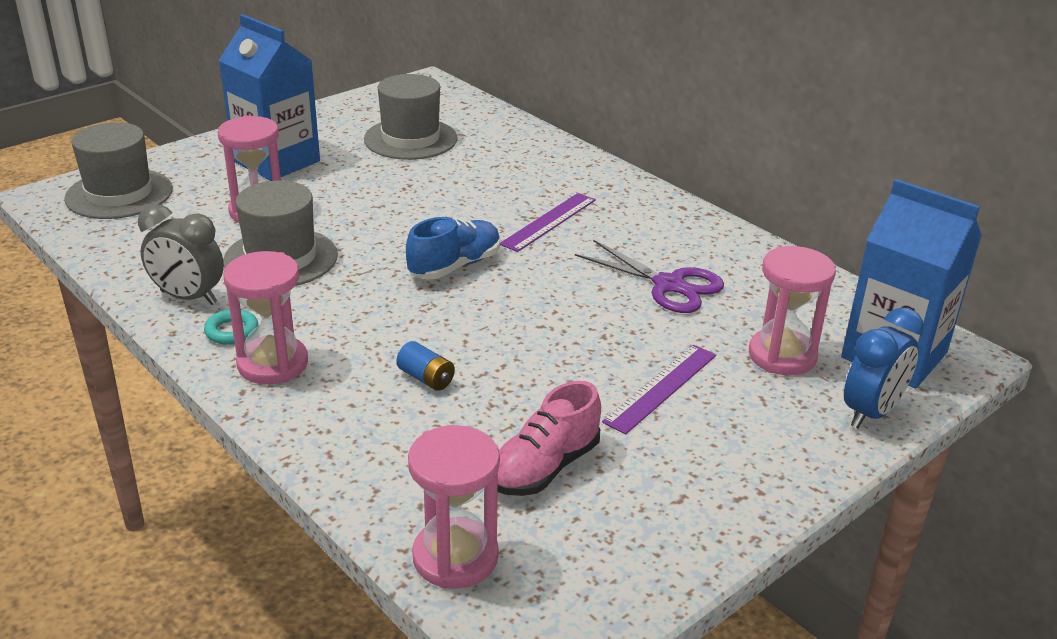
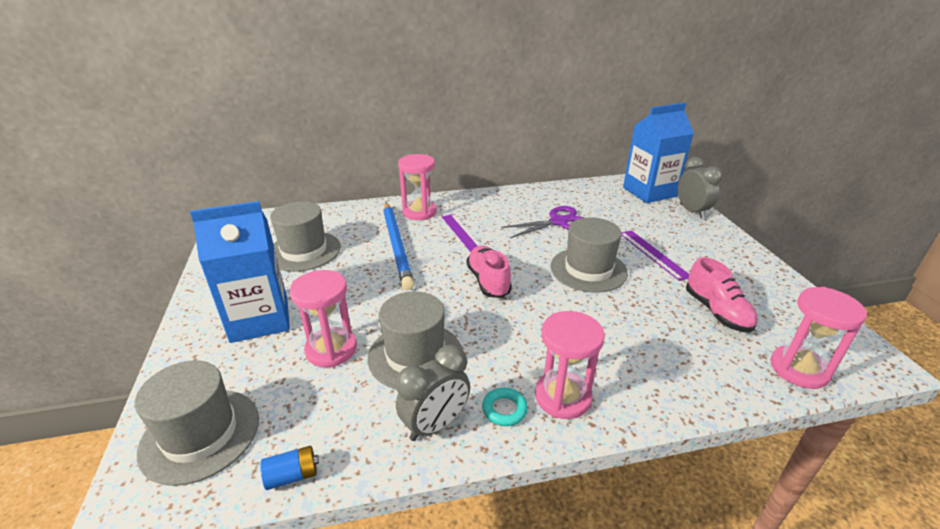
camera: 60 degrees left, 0 degrees up
(426, 378) = (612, 329): blue battery -> blue battery (292, 475)
(455, 266) = (488, 281): blue shoe -> pink shoe
(476, 186) = (397, 245): none -> blue pencil
(555, 335) = (588, 269): none -> grey hat
(782, 356) = (638, 215): pink hourglass -> pink hourglass (419, 212)
(871, 413) = (691, 211): blue clock -> grey clock

